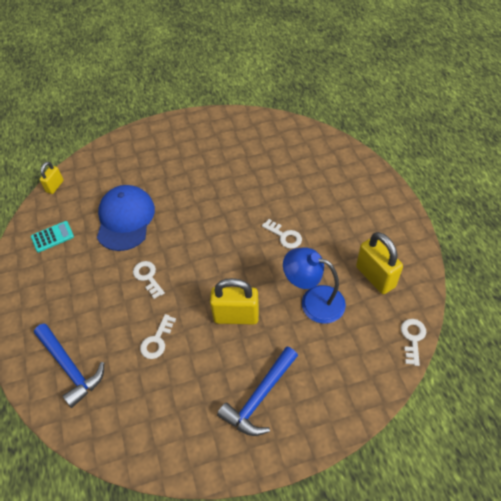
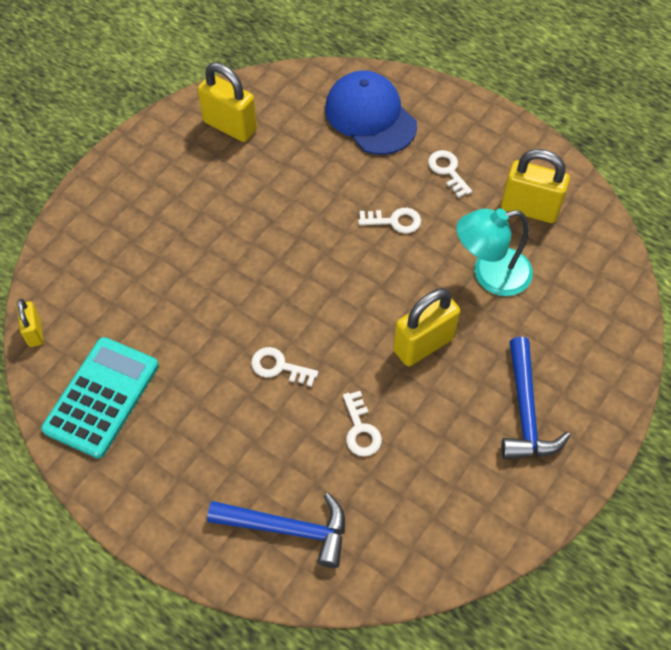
camera: 40 degrees left, 5 degrees up
(52, 237) = (102, 397): turquoise calculator -> turquoise calculator, size x1.91
(125, 219) = (180, 316): blue cap -> blue cap (370, 116)
(242, 136) = (230, 126): none -> yellow padlock
(313, 301) = (490, 274): blue lamp -> turquoise lamp
(412, 338) = (618, 251): white key -> white key (447, 171)

